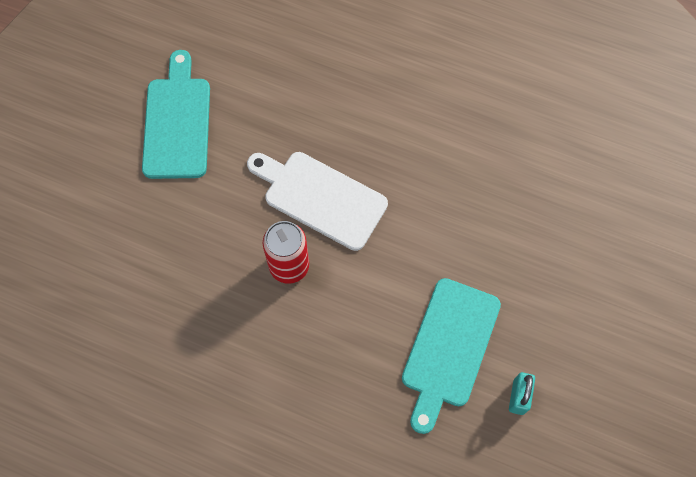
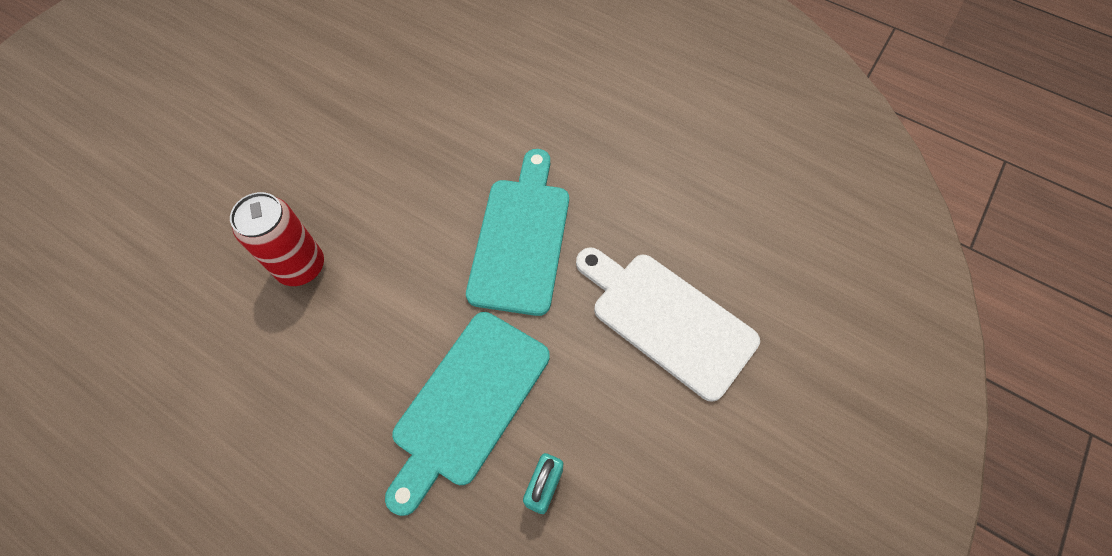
camera: 10 degrees right, 5 degrees down
(177, 122) = (234, 91): turquoise cutting board -> turquoise cutting board (521, 238)
(320, 198) = (366, 195): white cutting board -> white cutting board (667, 320)

